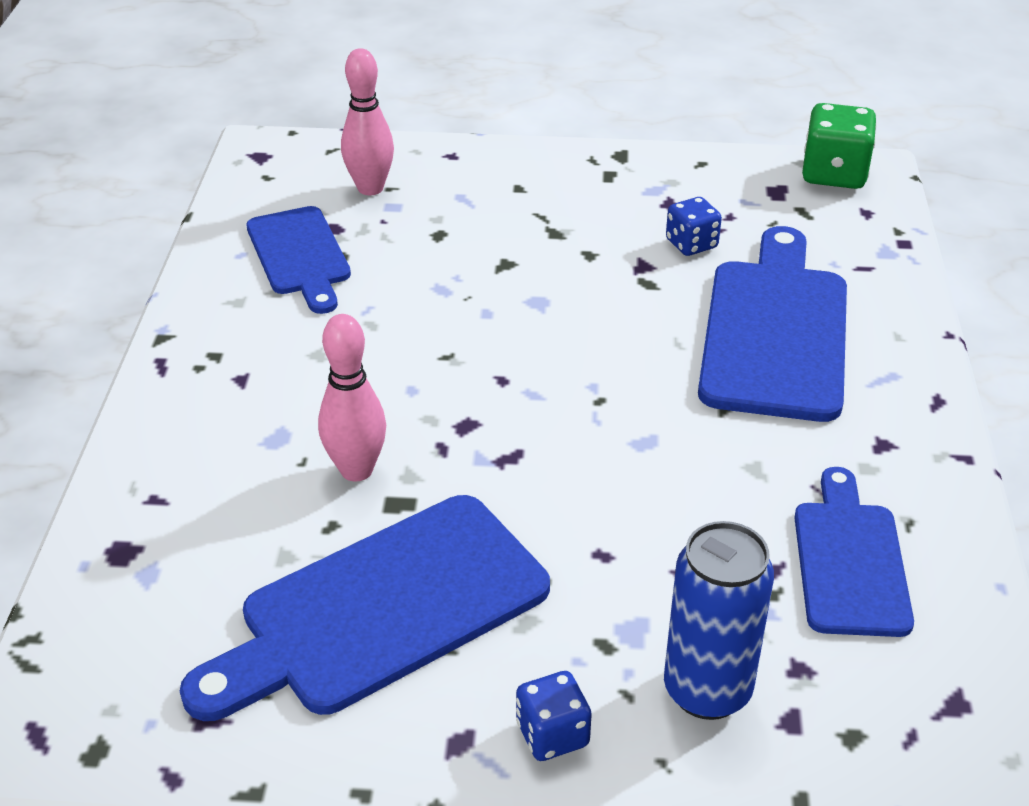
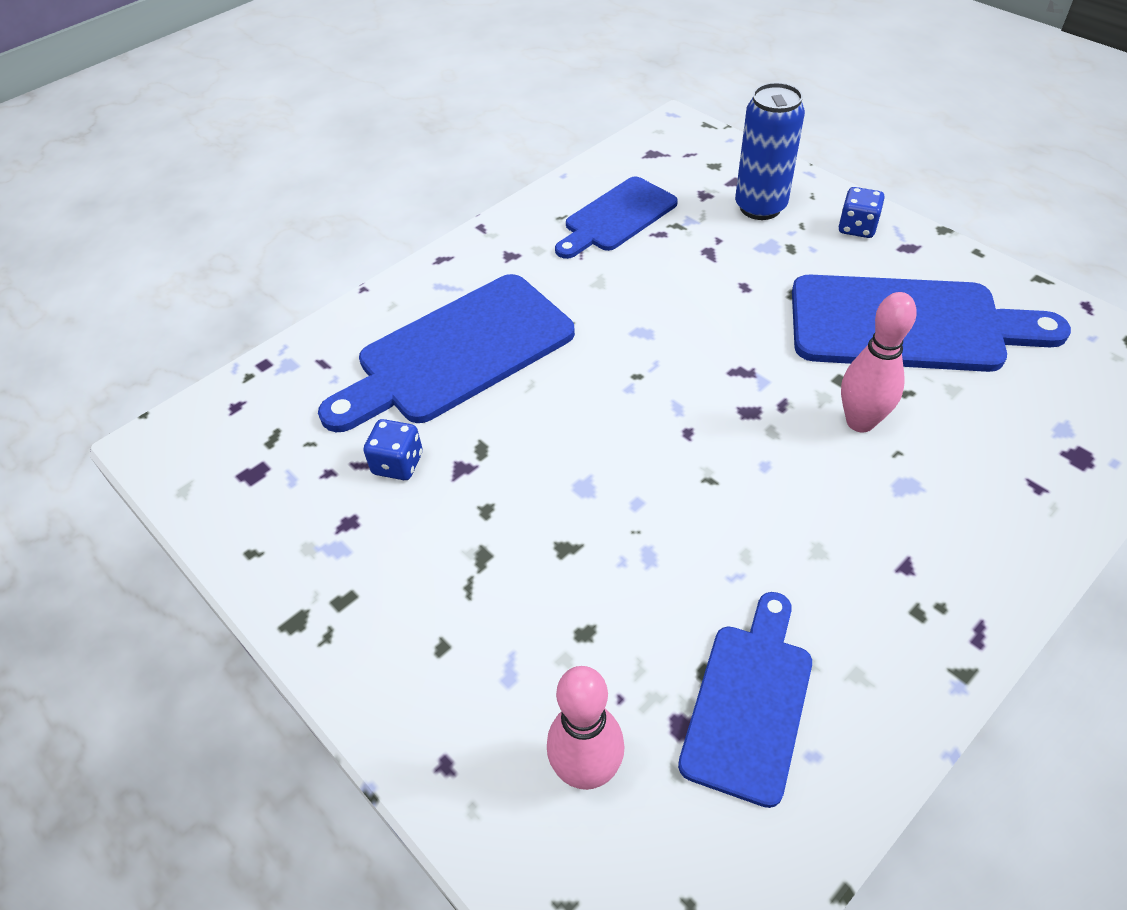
camera: 135 degrees left, 10 degrees up
(834, 174) = (186, 459): green dice -> none

